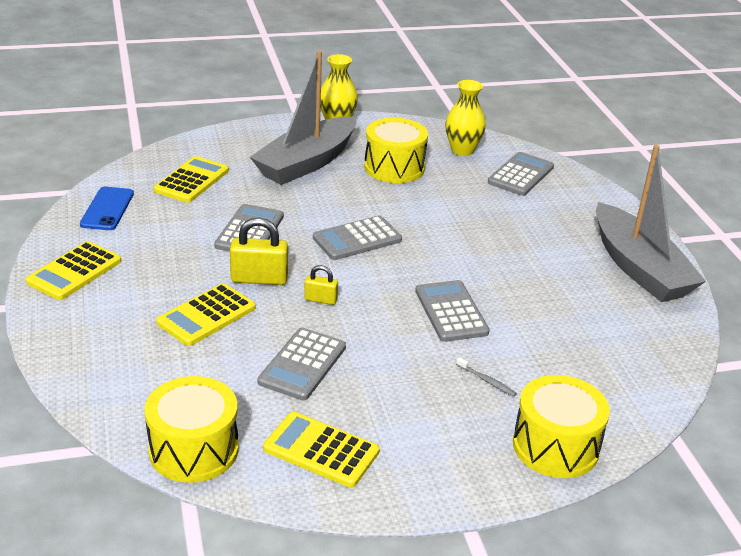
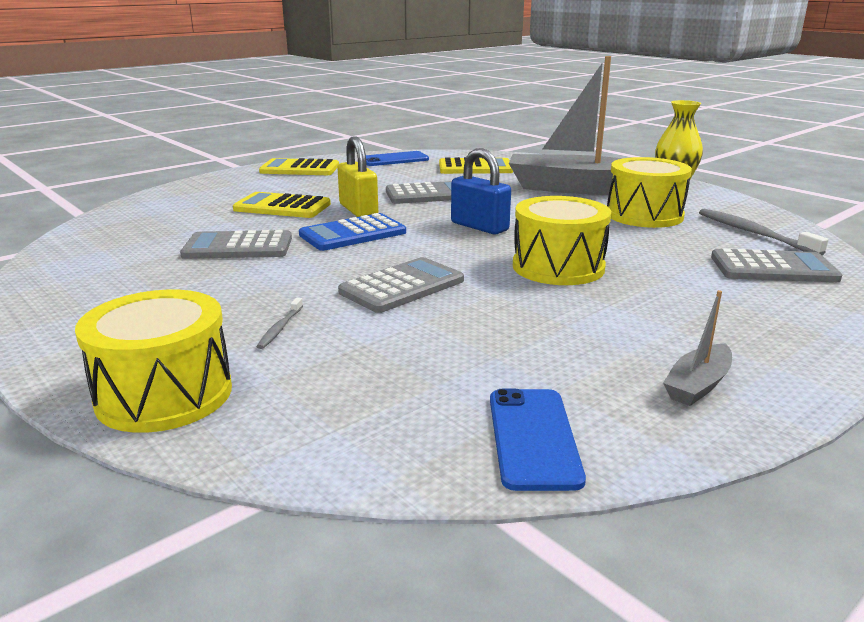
camera: 65 degrees right, 10 degrees down
(193, 449) = (88, 238): yellow drum -> yellow drum (558, 267)
(320, 300) = (353, 234): yellow padlock -> blue calculator
(321, 450) = (104, 278): yellow calculator -> none
(357, 239) = (479, 227): grey calculator -> blue padlock
(462, 150) = (753, 233): yellow vase -> grey toothbrush
(639, 268) = (698, 385): grey boat -> grey boat, size x0.41
(663, 334) = (533, 438): none -> blue phone

